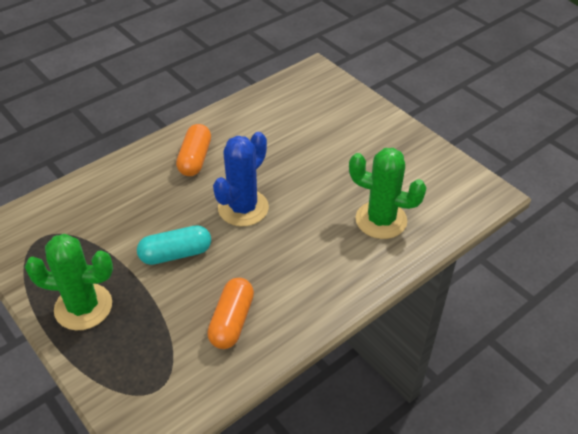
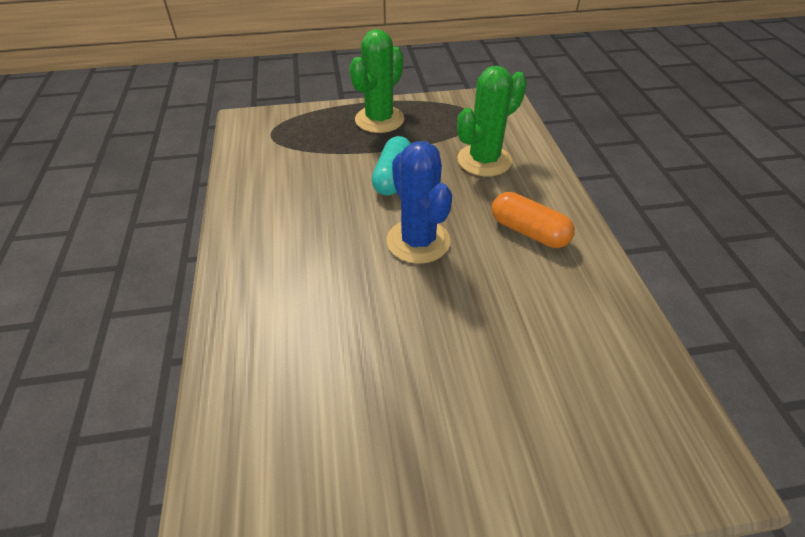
camera: 120 degrees right, 0 degrees up
(232, 321) = (287, 185): orange capsule -> none
(381, 220) = (296, 359): green cactus -> green cactus (484, 160)

